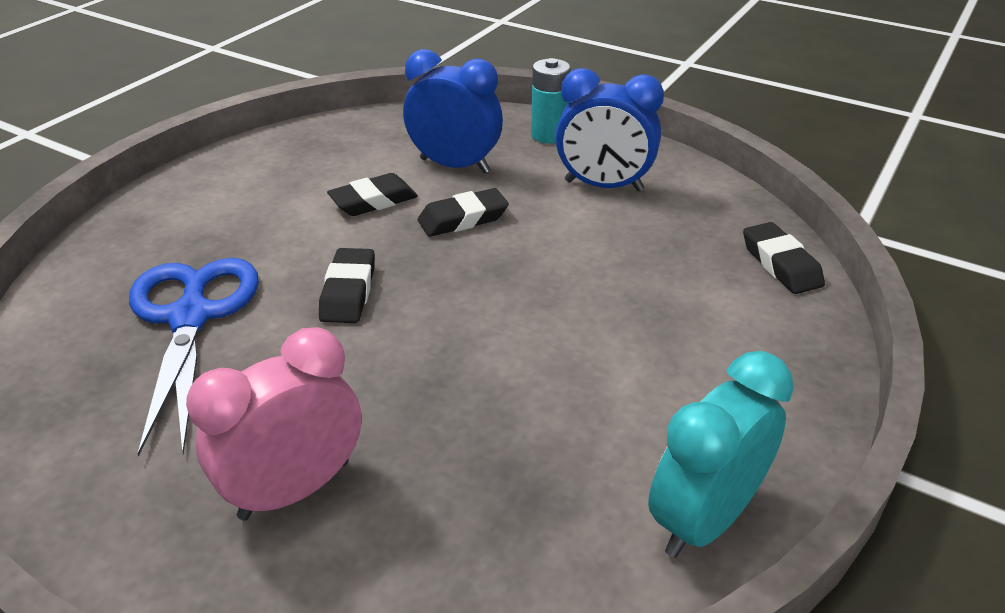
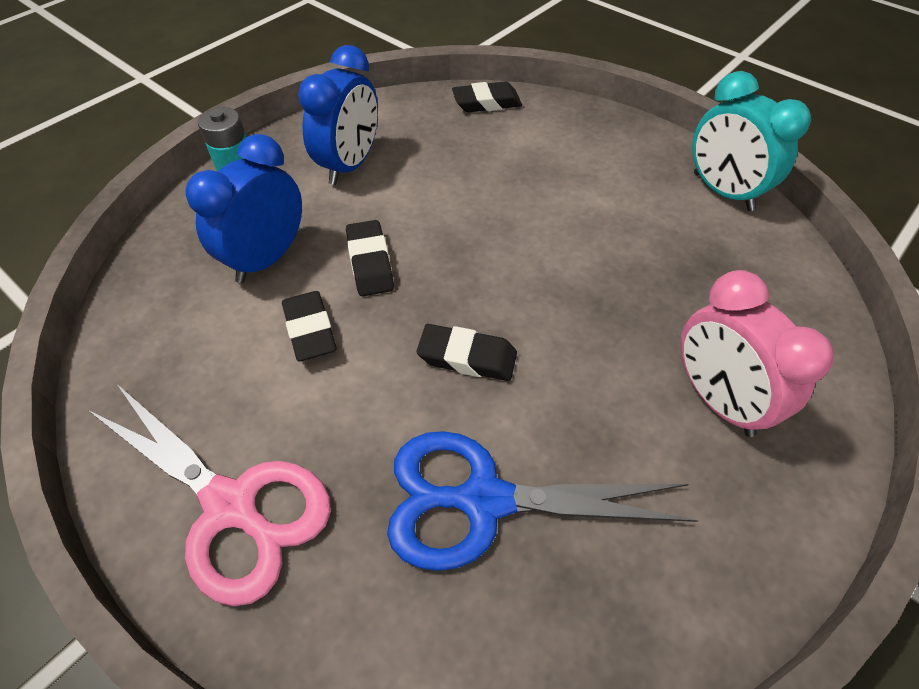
camera: 80 degrees left, 15 degrees up
(206, 198) = (231, 506): none -> pink scissors

